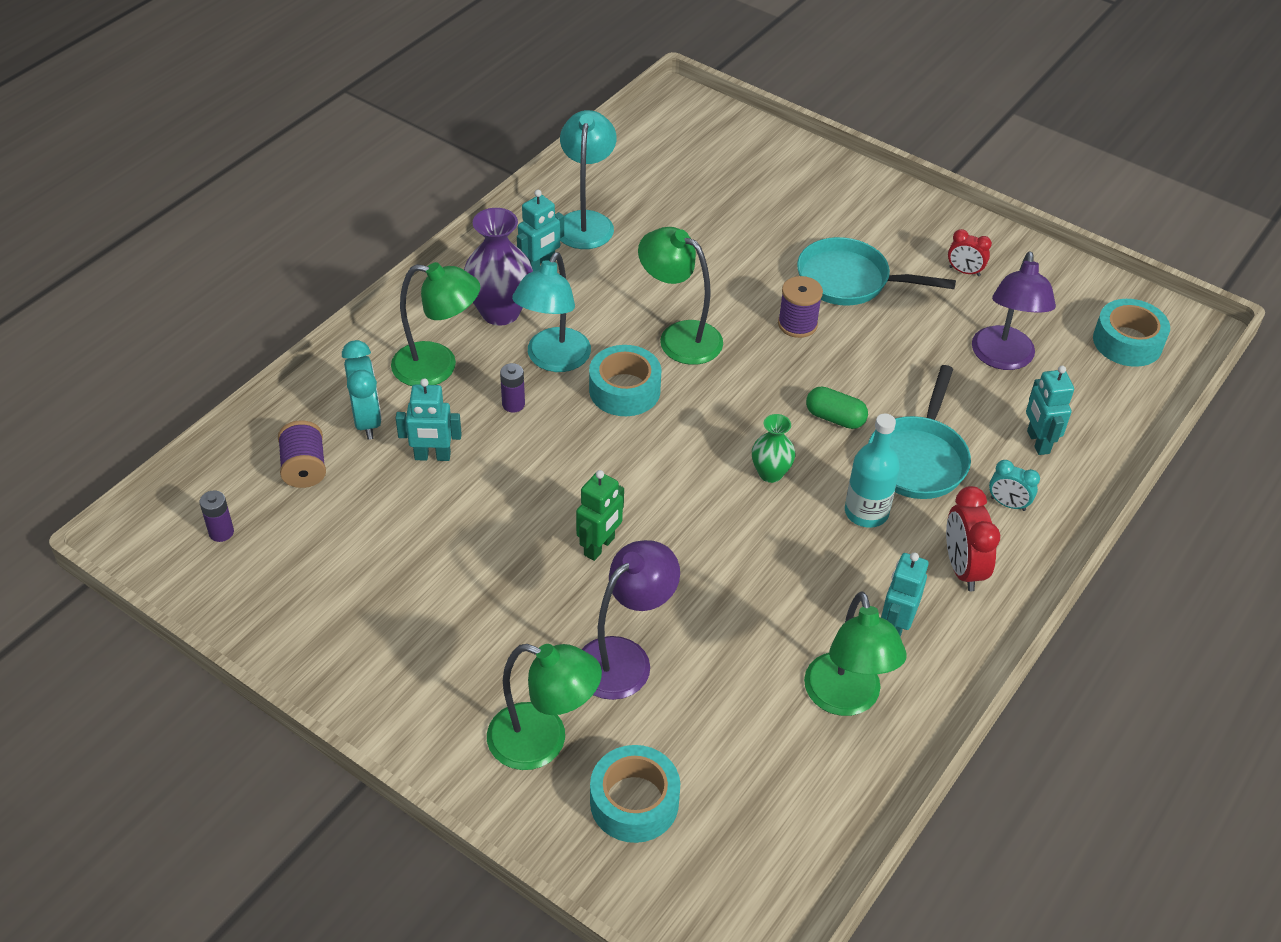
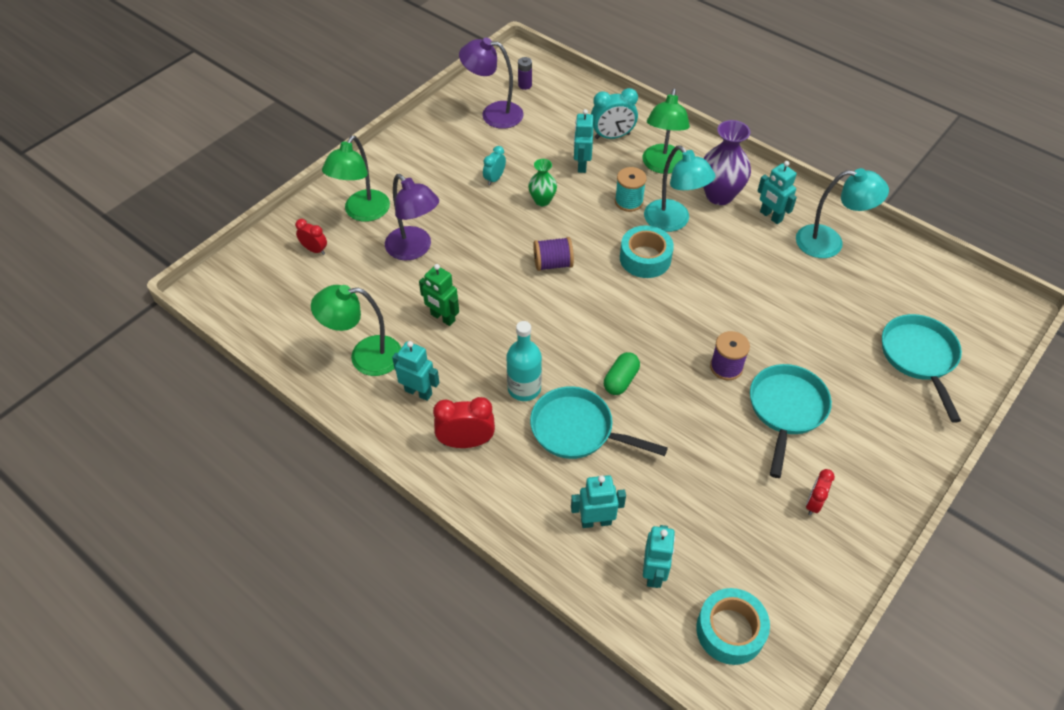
camera: 95 degrees right, 5 degrees up
(304, 468) = (572, 113): purple spool -> purple spool (553, 264)
(513, 404) = (629, 201): purple battery -> turquoise spool
(553, 360) = (673, 222): turquoise lamp -> turquoise lamp turned 150 degrees counterclockwise
(599, 546) = (502, 241): green robot -> green robot (442, 318)
(634, 802) = (315, 250): turquoise tape -> red clock
(679, 337) = (703, 292): green lamp -> none
(757, 175) = (919, 357): none -> turquoise pan
(770, 473) = (564, 335): green vase -> green vase (542, 200)
(1003, 358) = (697, 514): purple lamp -> purple lamp (493, 114)
(1007, 504) = (528, 485): turquoise clock -> turquoise clock (494, 179)
(1084, 396) = (654, 573): none -> turquoise robot

